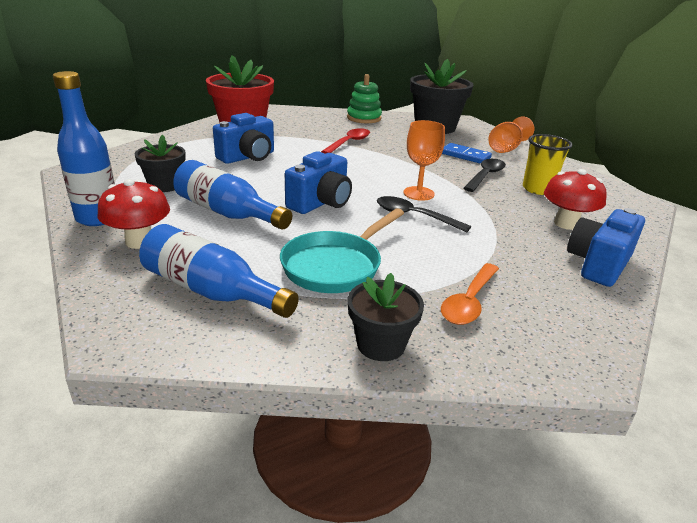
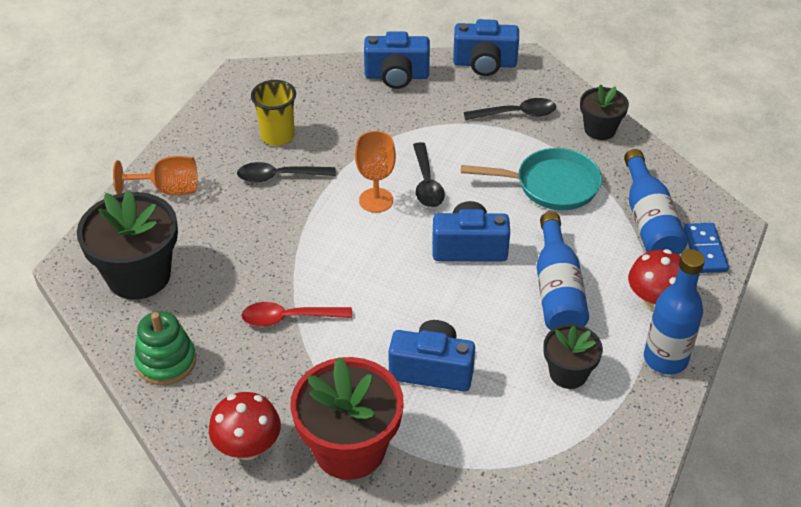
camera: 125 degrees left, 15 degrees up
(465, 156) = (230, 210): blue domino -> blue domino (705, 250)
(469, 302) = (516, 114): orange spoon -> black spoon
(566, 224) = (341, 103): red mushroom -> red mushroom (248, 447)
(593, 328) = (484, 64): none -> blue camera

